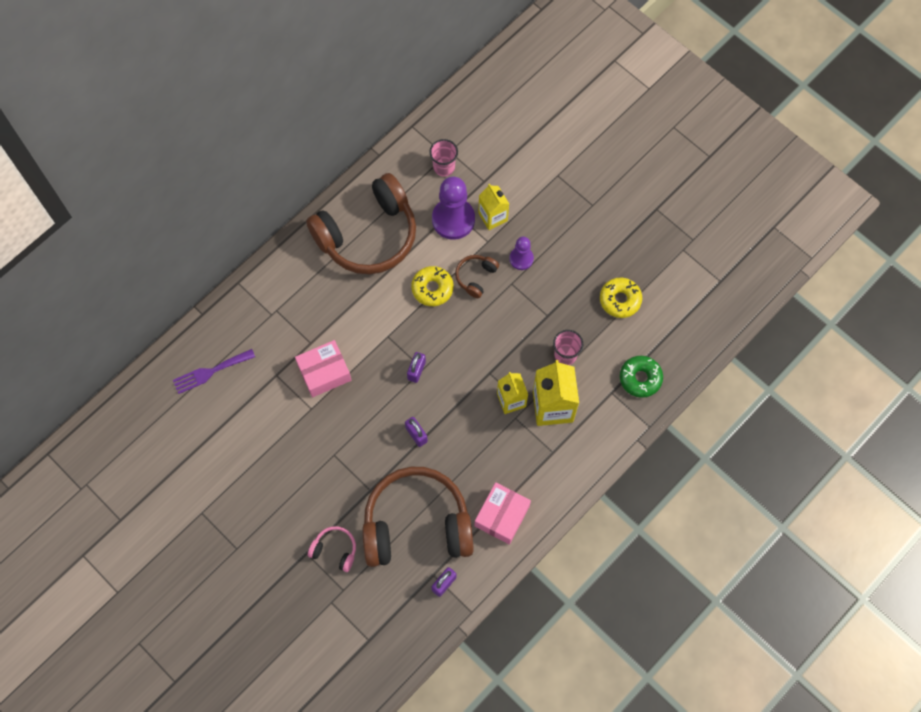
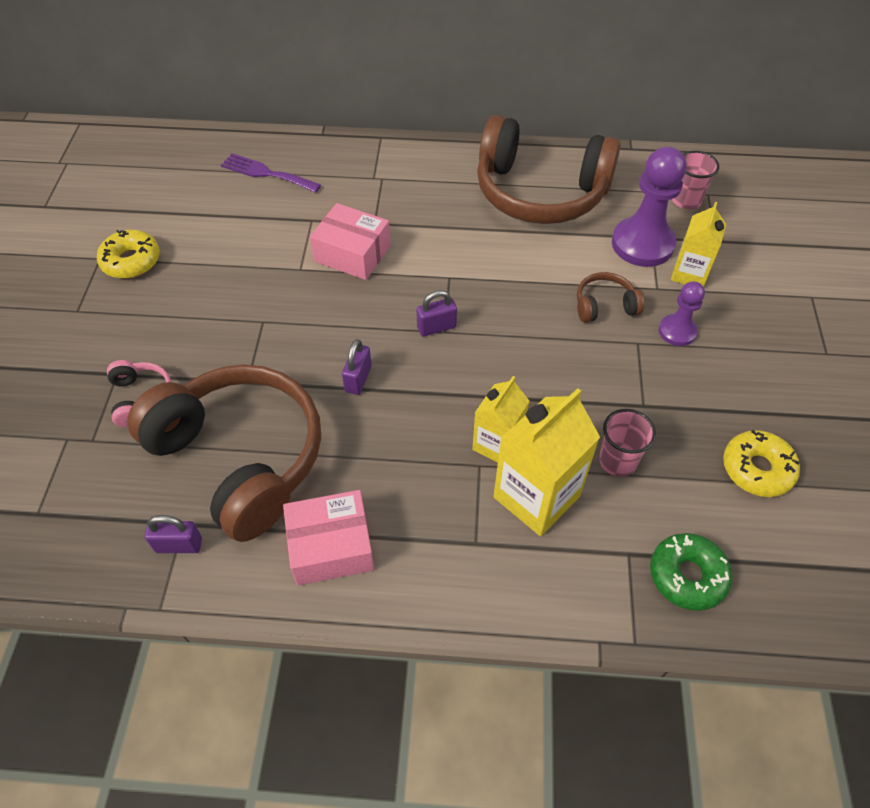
camera: 50 degrees right, 15 degrees down
(432, 288) = (546, 278): yellow donut -> yellow donut (131, 261)

